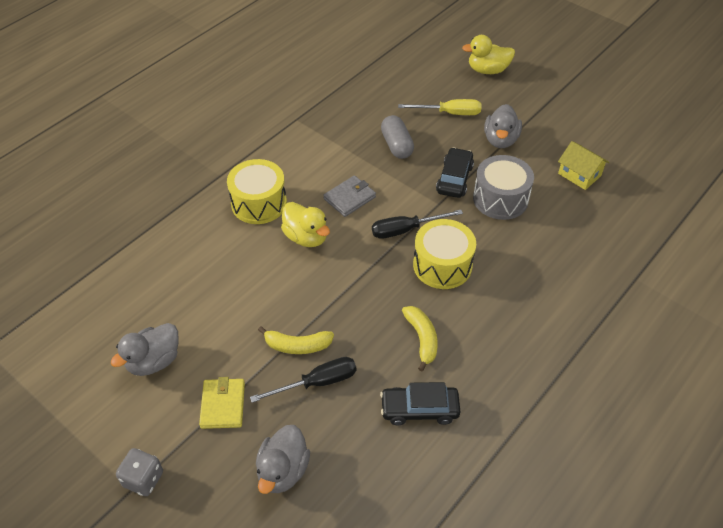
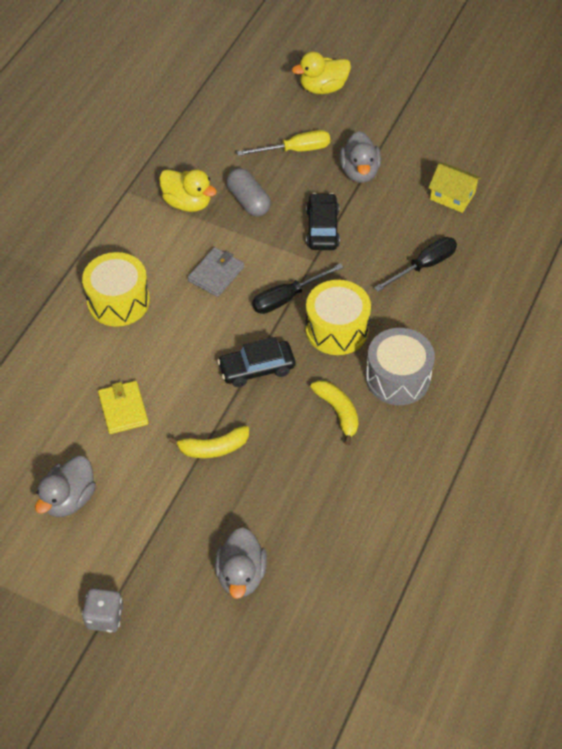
camera: 15 degrees left, 5 degrees up
(223, 405) = (158, 526): yellow wallet -> yellow wallet (123, 409)
(306, 237) = (183, 329): yellow duck -> yellow duck (187, 203)
(317, 383) = (246, 481): black screwdriver -> black screwdriver (424, 266)
(419, 409) = (356, 483): black car -> black car (257, 369)
(500, 199) = (377, 241): grey drum -> grey drum (398, 377)

